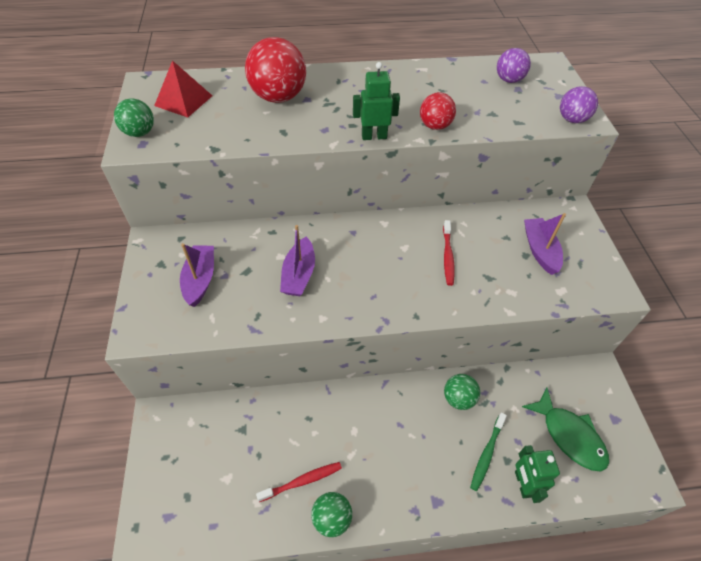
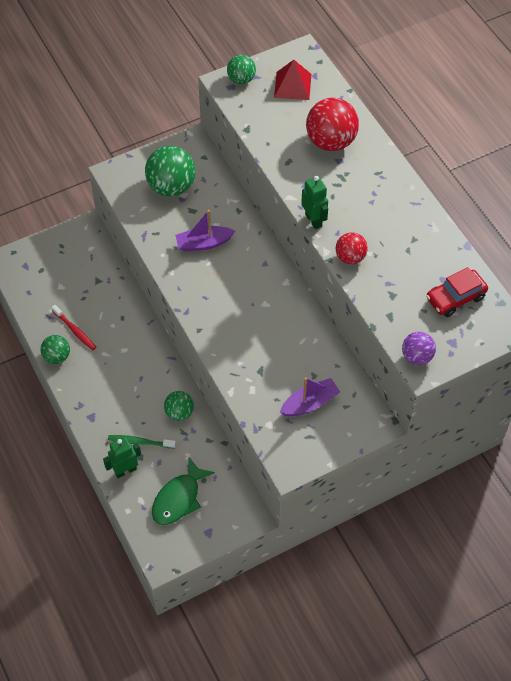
camera: 70 degrees right, 5 degrees up
(200, 280) = (171, 187): purple boat -> green ball
(447, 256) = (269, 336): red toothbrush -> none
(509, 80) = (455, 298): purple ball -> red car

